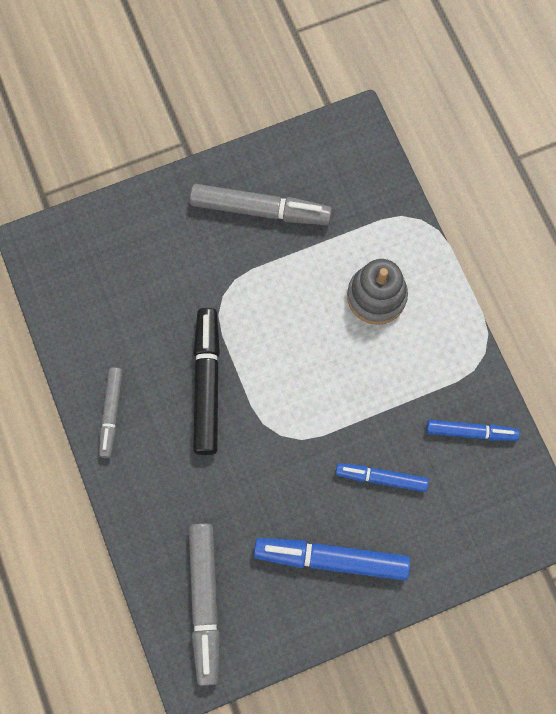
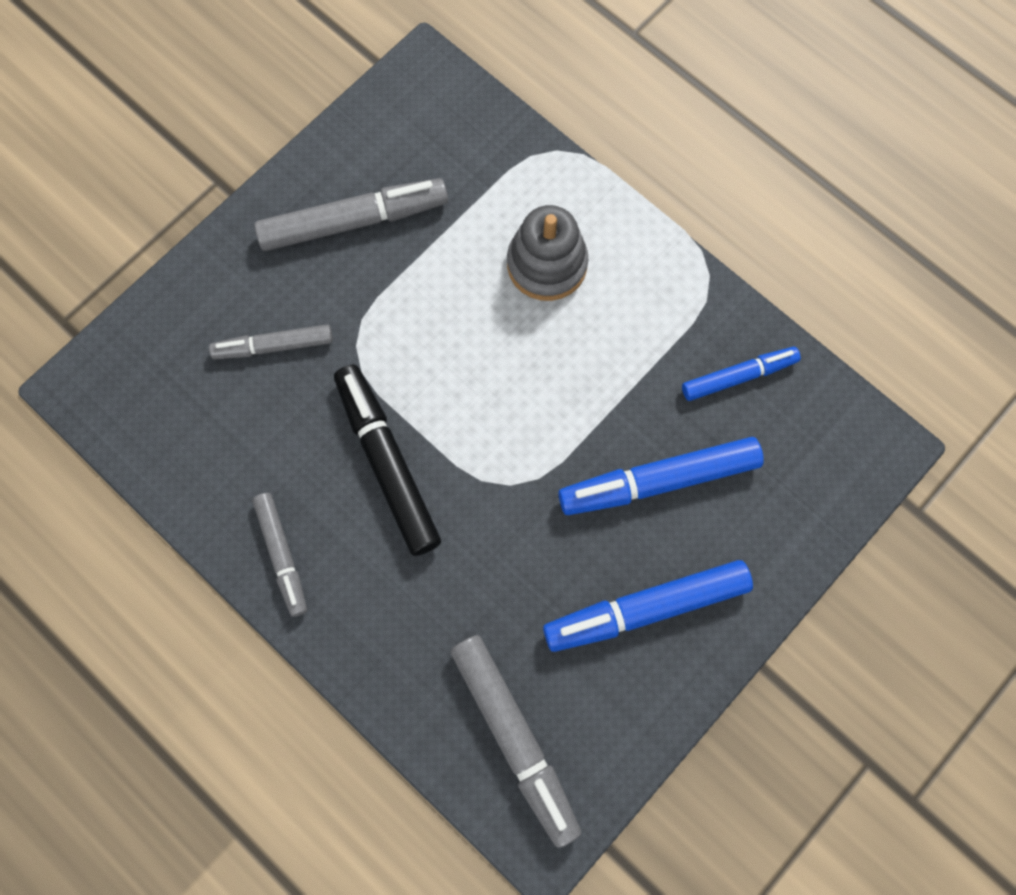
camera: 25 degrees left, 0 degrees up
(169, 272) = (274, 346): none -> grey marker
(381, 478) = (659, 481): blue marker -> blue marker, size x1.64

